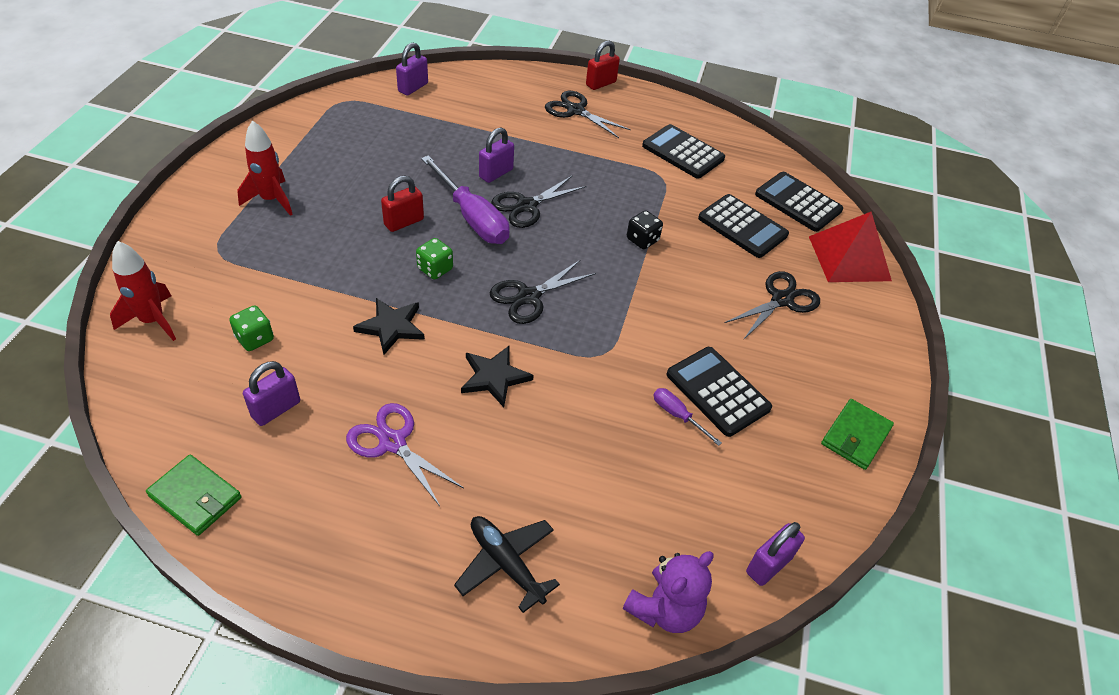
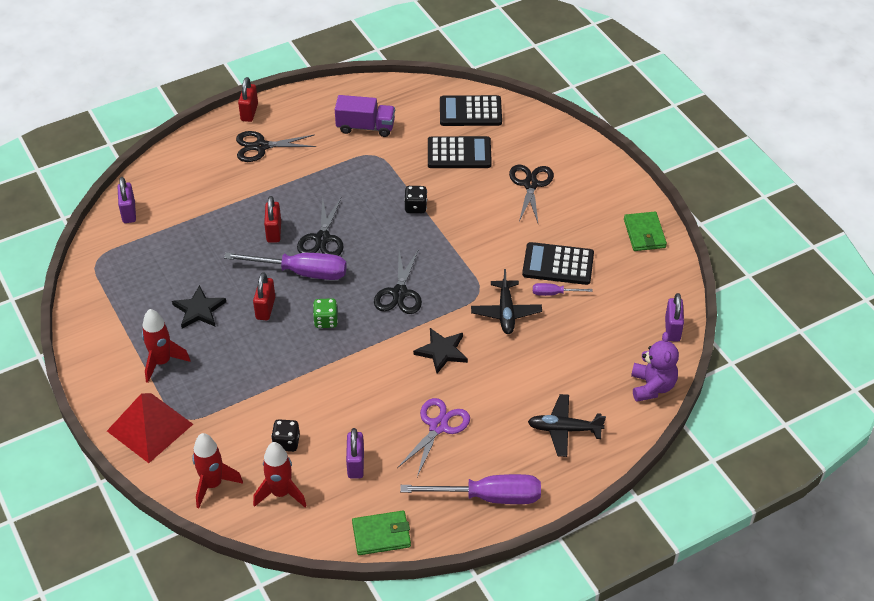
camera: 40 degrees left, 0 degrees up
(184, 376) = (281, 493): none -> red rocket
(255, 339) = (286, 443): green dice -> black dice
(336, 559) = (488, 497): none -> purple screwdriver
(391, 327) = (350, 372): black star -> black star (199, 310)
(392, 443) = (438, 426): purple scissors -> purple scissors turned 120 degrees clockwise
(496, 173) = (274, 232): purple padlock -> red padlock
(604, 393) = (506, 312): none -> black plane
(683, 152) = (365, 127): black calculator -> purple truck
(849, 258) = (536, 129): red pyramid -> red pyramid (150, 427)

